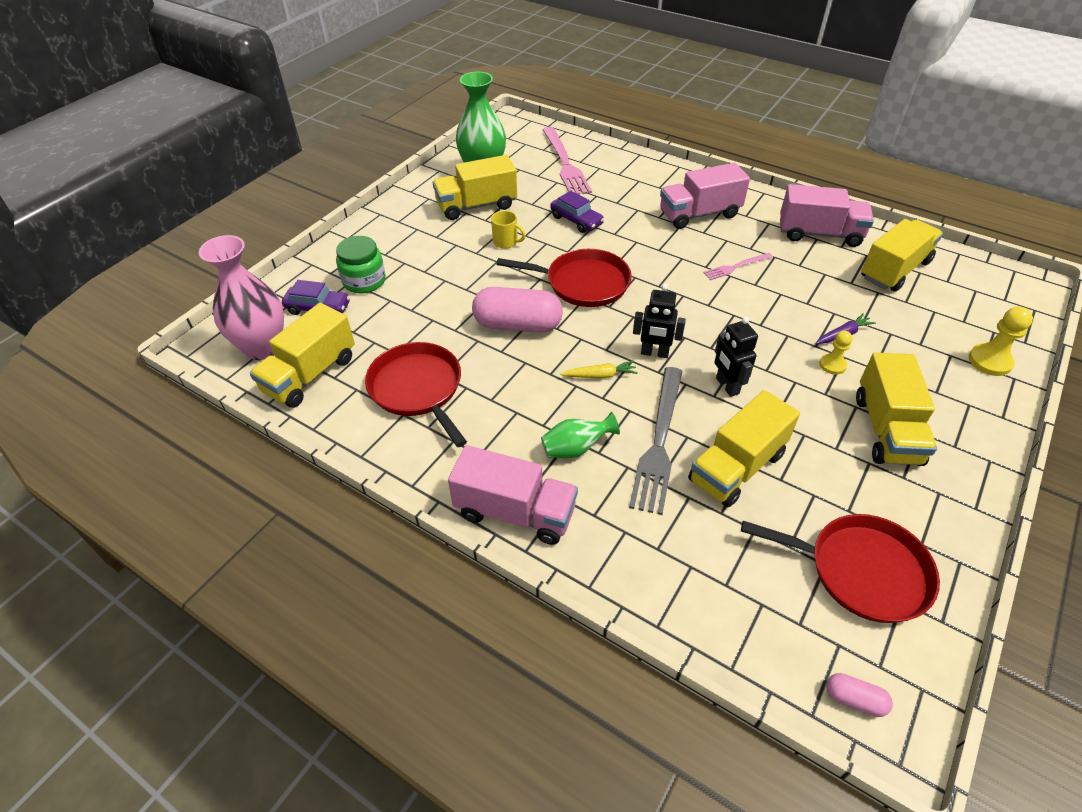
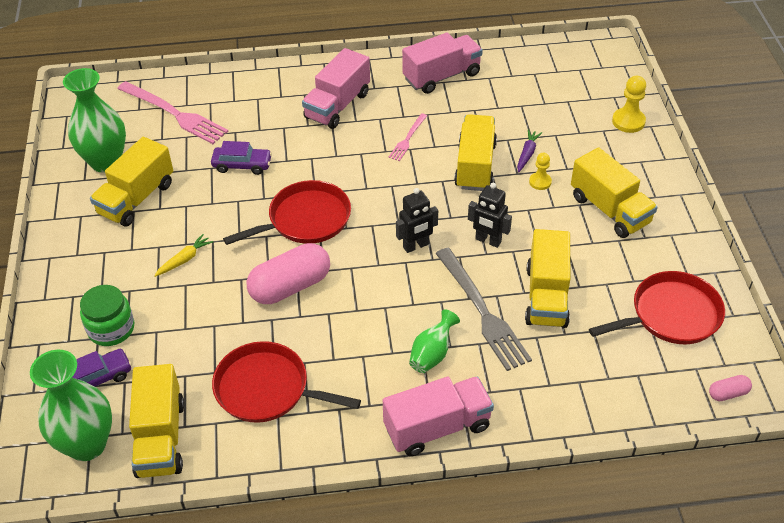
camera: 40 degrees left, 0 degrees up
(263, 347) = (87, 444): pink vase -> green vase
(506, 242) = (202, 219): yellow mug -> none
(600, 375) = (394, 288): yellow carrot -> yellow carrot (184, 259)
(894, 270) = (517, 81): yellow truck -> yellow truck (475, 166)

